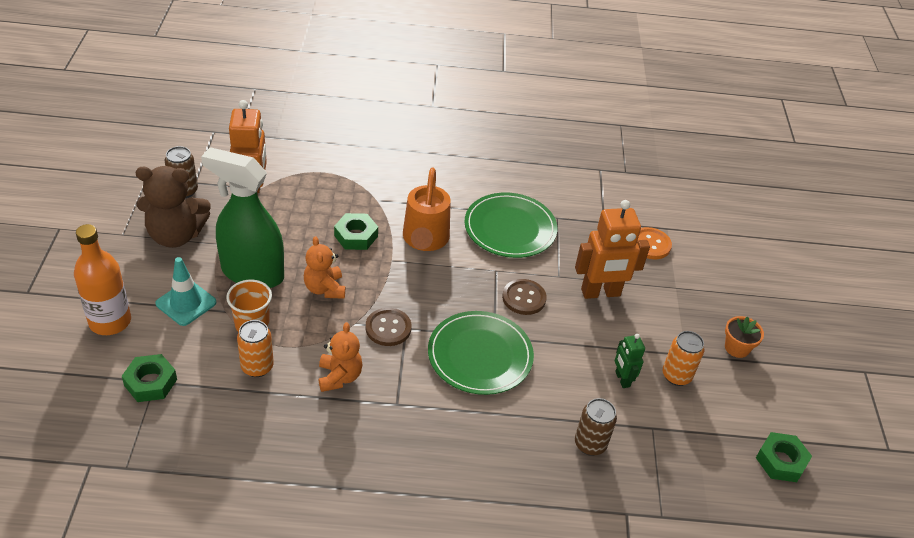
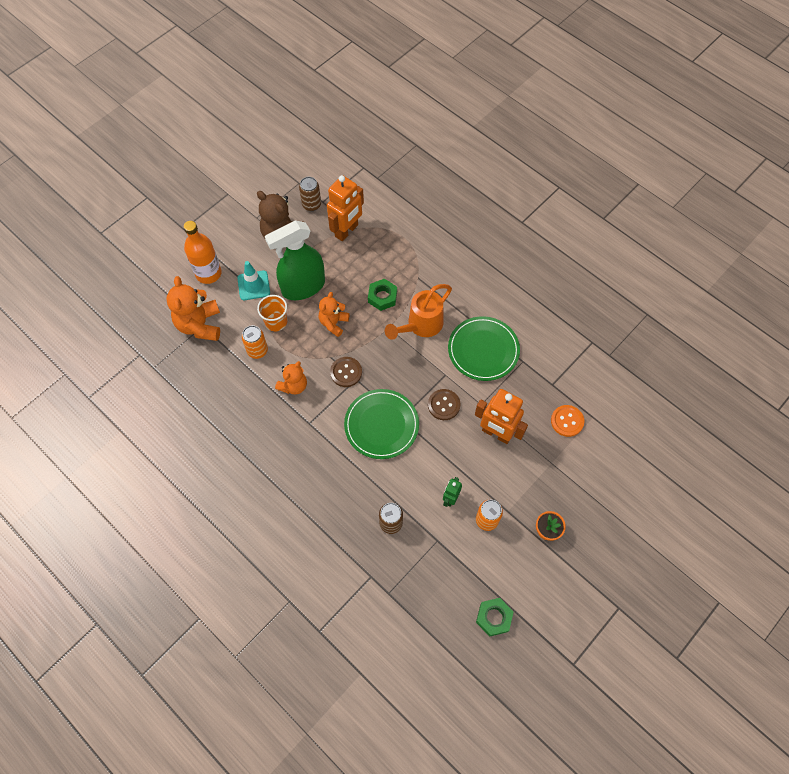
camera: 45 degrees right, 20 degrees up
(150, 382) = (200, 325): green nut -> orange teddy bear
(252, 273) = (303, 287): green spray bottle -> green spray bottle turned 90 degrees counterclockwise

